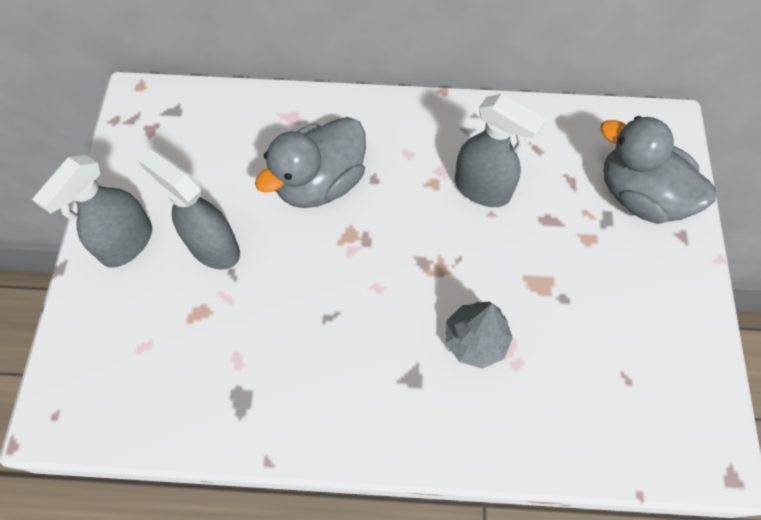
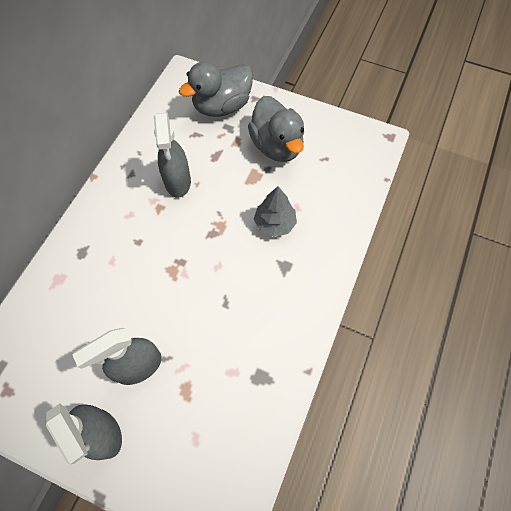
camera: 70 degrees left, 0 degrees up
(320, 183) = (123, 277): grey duck -> grey duck (276, 146)
(482, 189) = (178, 182): grey spray bottle -> grey spray bottle turned 120 degrees clockwise

